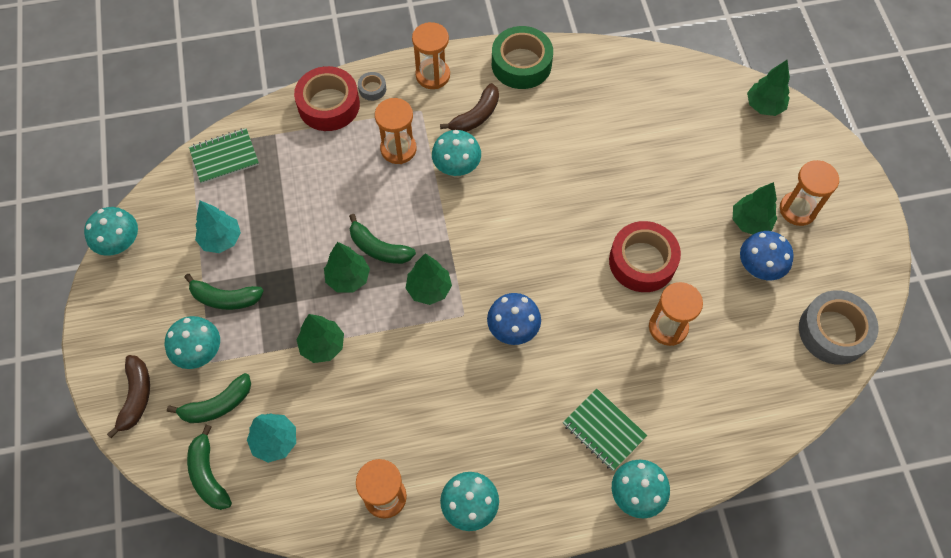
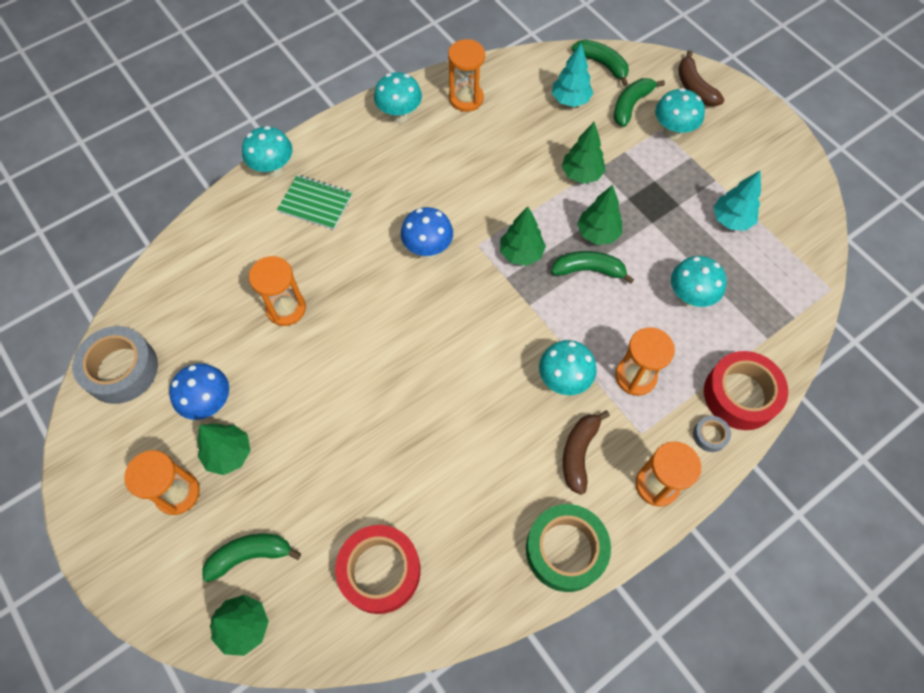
camera: 155 degrees right, 0 degrees up
(122, 245) = (808, 181): turquoise mushroom -> turquoise mushroom (689, 297)
(224, 157) = (793, 294): green notebook -> none
(225, 298) = (687, 177): green banana -> green banana (250, 555)
(642, 261) = (331, 362): red tape -> red tape (380, 571)

